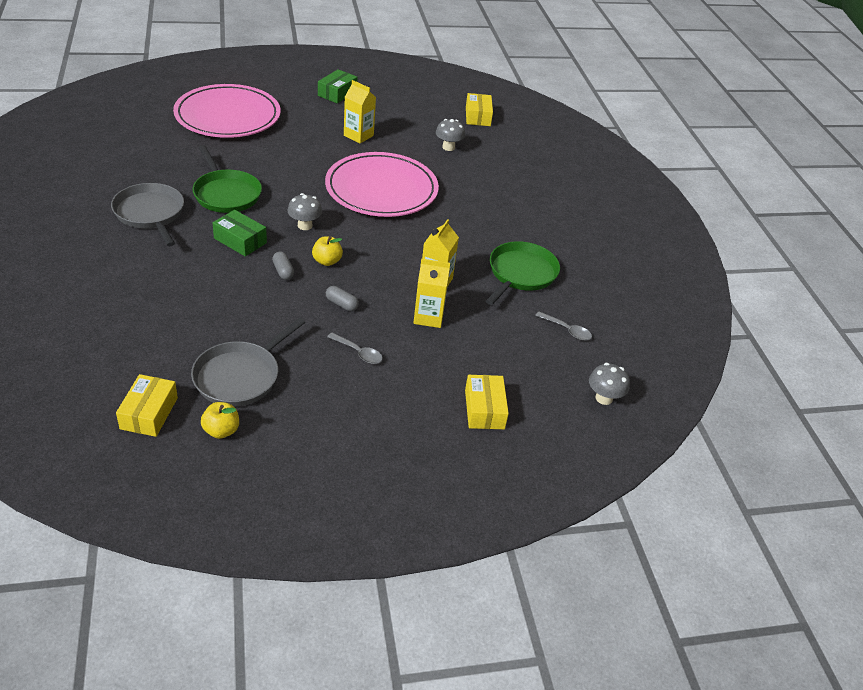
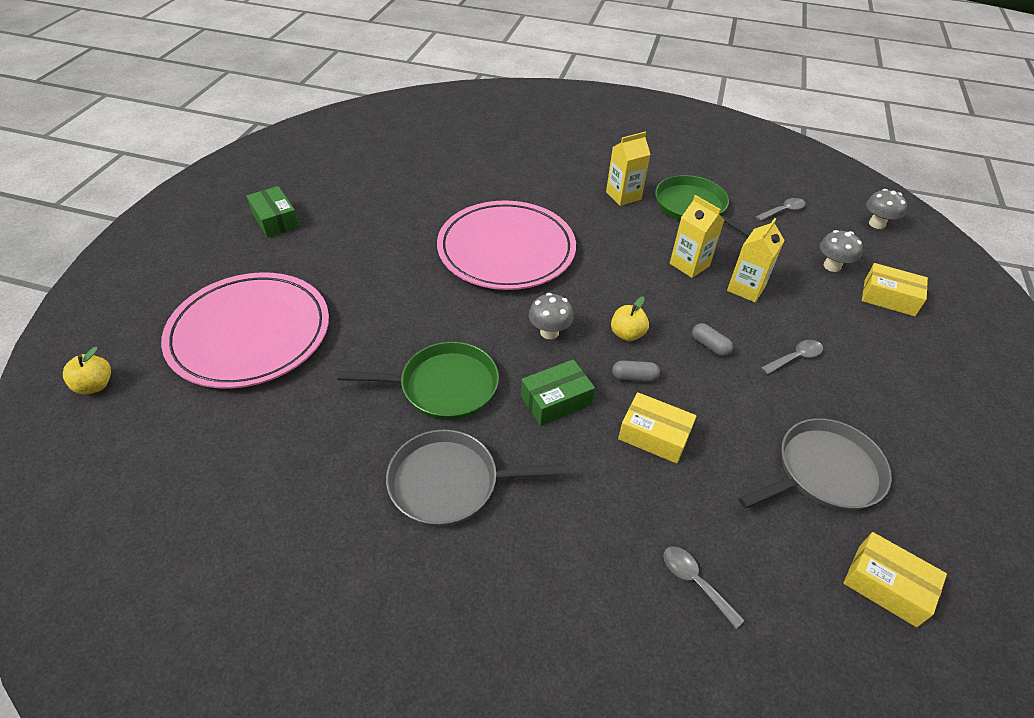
camera: 60 degrees left, 5 degrees up
(117, 322) = (695, 582): none -> grey spoon
(221, 431) = (919, 515): yellow apple -> yellow apple (95, 385)
(240, 376) = (824, 472): grey pan -> grey pan turned 90 degrees counterclockwise
(341, 304) = (709, 346): grey capsule -> grey capsule turned 75 degrees clockwise
(358, 135) = (384, 232): yellow carton -> yellow carton (623, 196)
(448, 147) = (452, 178): grey mushroom -> grey mushroom (832, 266)
(478, 116) = (406, 140): yellow box -> yellow box (654, 435)

